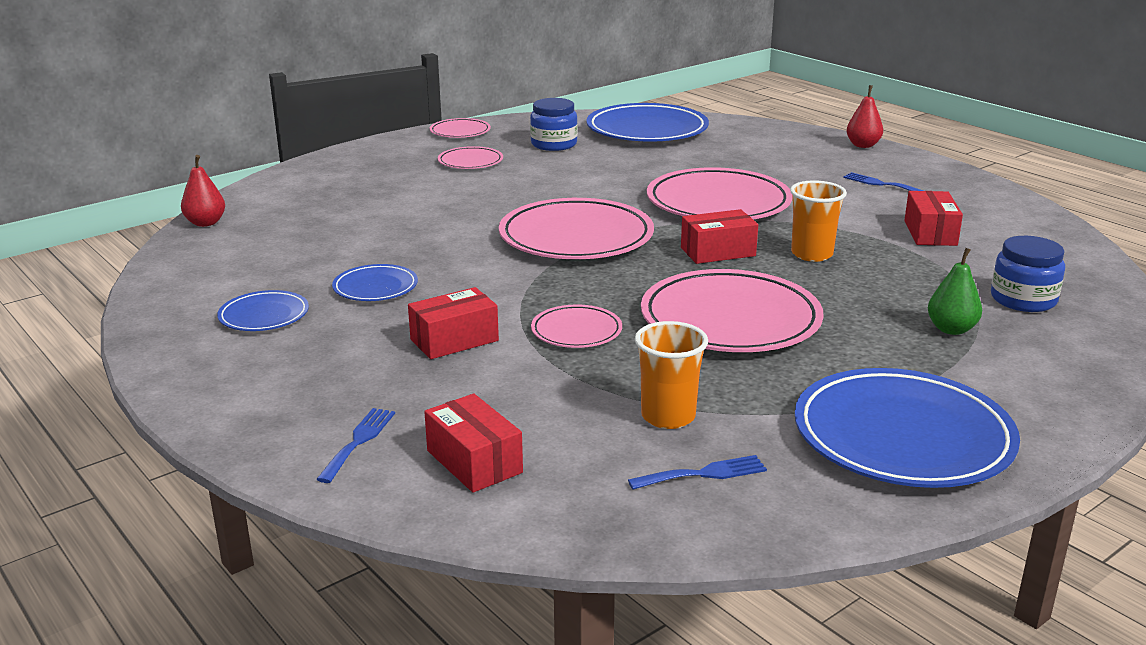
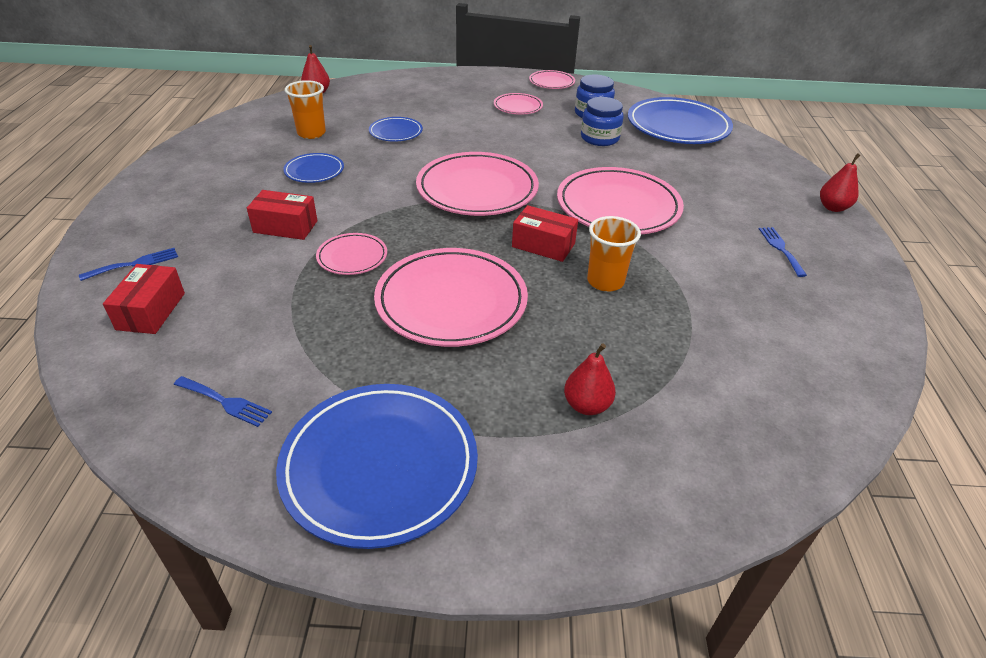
camera: 40 degrees right, 15 degrees up
(264, 316) = (238, 163): blue plate -> blue plate (396, 132)
(668, 416) = (284, 348): orange cup -> orange cup (311, 133)
(930, 233) = (738, 313): red box -> none
(951, 329) = (587, 405): green pear -> red pear
(1023, 300) = (700, 417): blue jar -> blue jar (599, 138)

